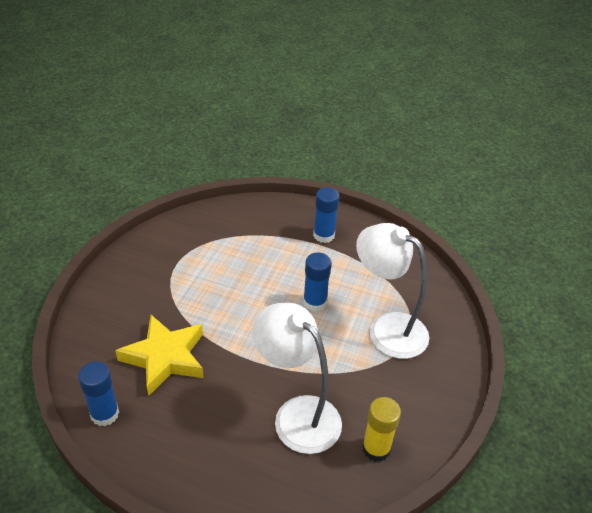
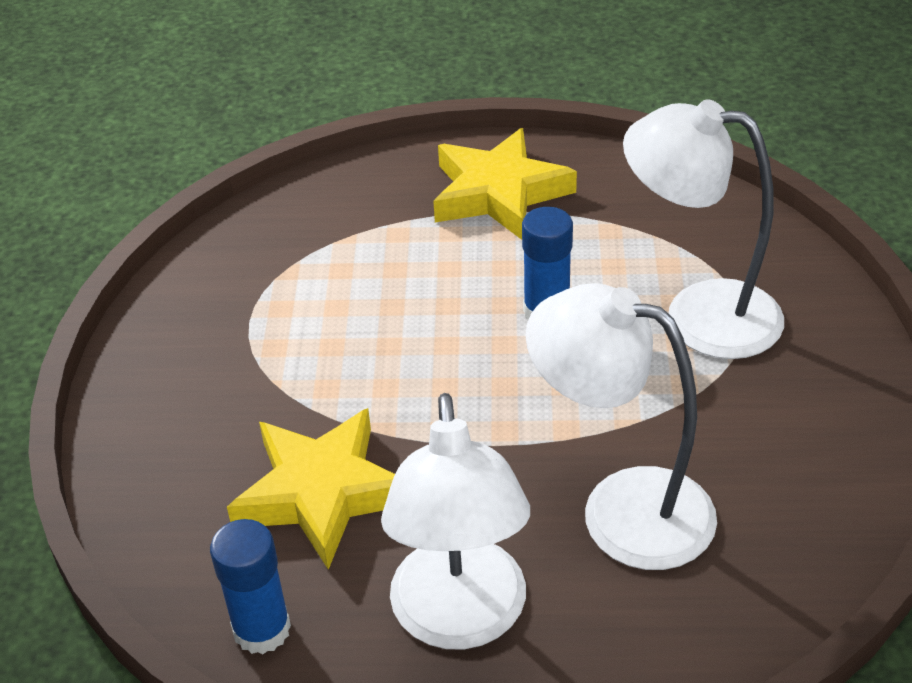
camera: 15 degrees left, 0 degrees up
(194, 442) = (460, 619): none -> white lamp
(324, 235) = (499, 193): blue glue stick -> yellow star
(376, 448) = (790, 518): yellow glue stick -> none

